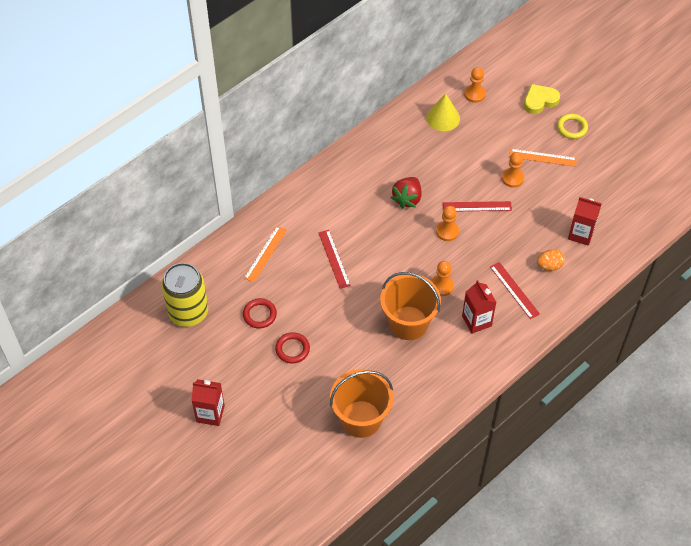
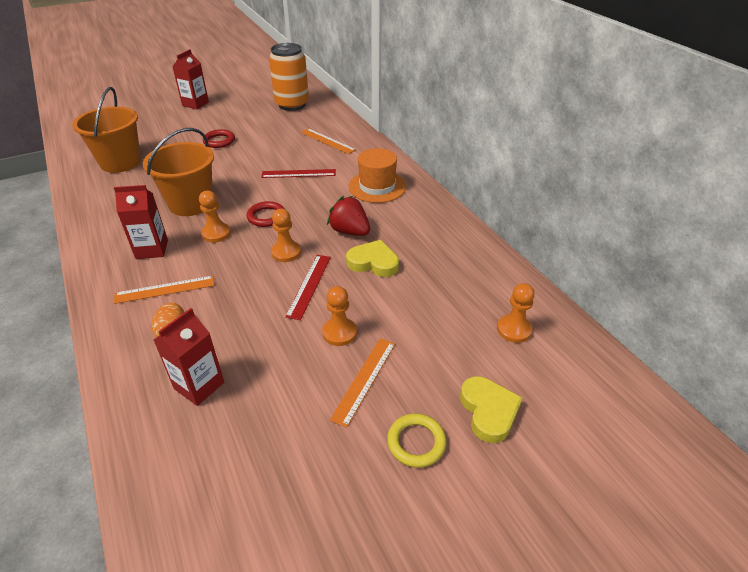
camera: 105 degrees right, 15 degrees down
(188, 312) = (292, 104): yellow can -> orange can
(259, 315) = (266, 131): red ring -> red ring (266, 217)
(337, 195) = (377, 186): none -> orange hat
(438, 176) = (373, 262): none -> yellow heart
(443, 118) = (472, 286): yellow cone -> none
(514, 290) = (165, 289): red ruler -> orange ruler

